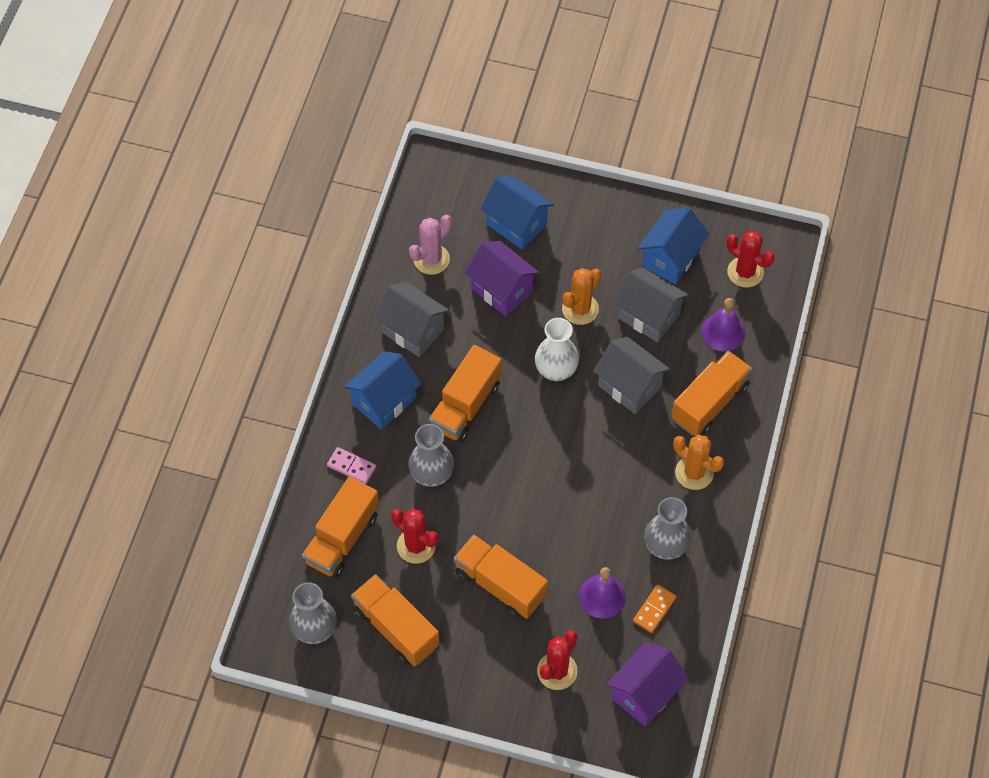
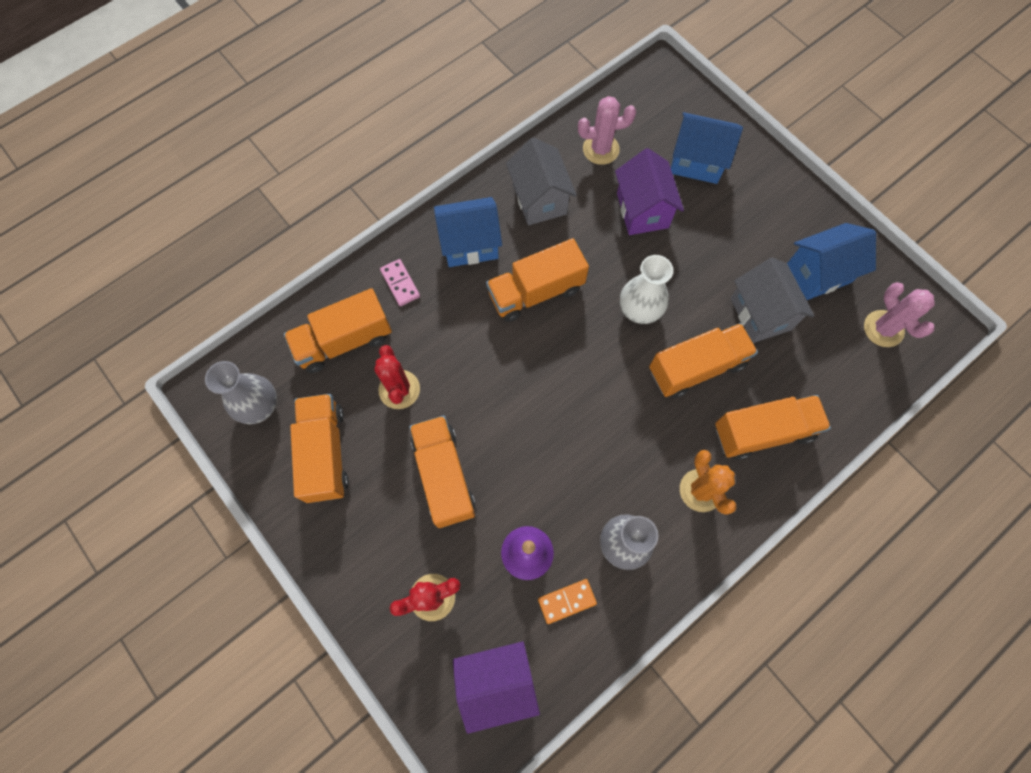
camera: 35 degrees right, 10 degrees up
(431, 474) = (461, 333): grey vase -> none
(516, 224) = (696, 162): blue house -> blue house turned 60 degrees counterclockwise
(580, 309) = (701, 269): orange cactus -> none
(629, 386) = (696, 367): grey house -> orange truck
(723, 332) = (822, 372): purple bell -> none
(745, 272) = (883, 329): red cactus -> pink cactus

